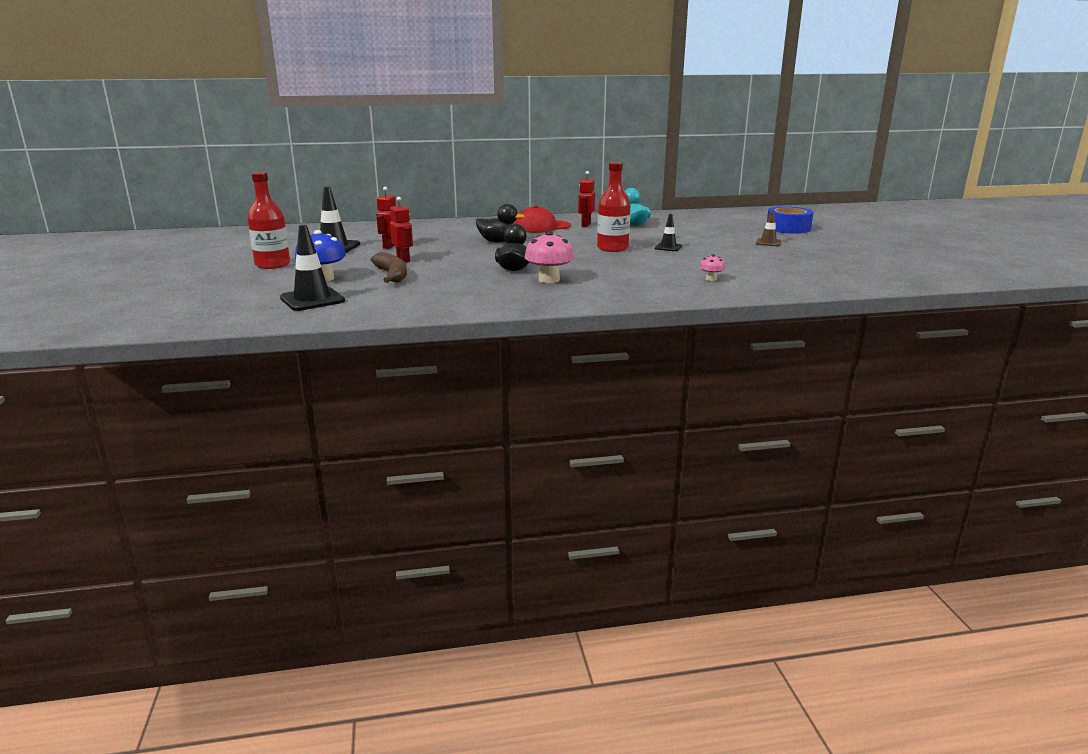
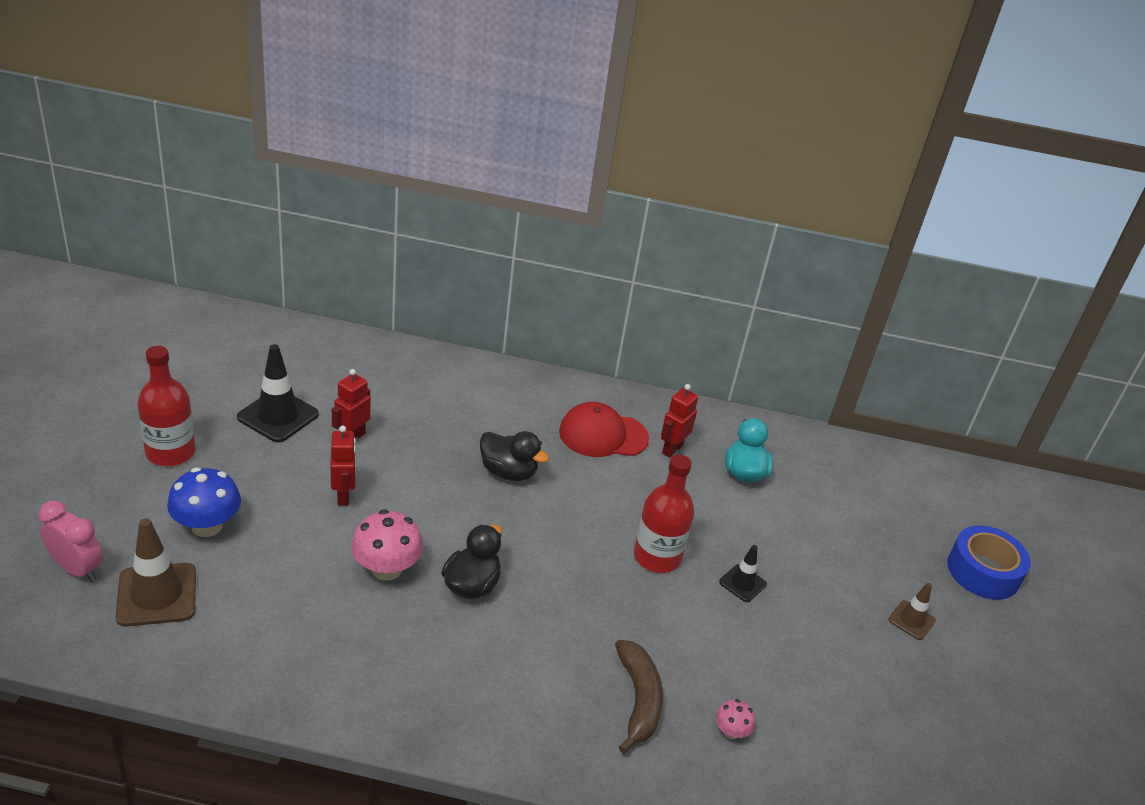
camera: 15 degrees right, 15 degrees up
(246, 301) = (77, 569): none -> pink clock
(312, 299) = (157, 595): black traffic cone -> brown traffic cone
(392, 275) = (299, 547): brown banana -> brown banana (638, 699)
(549, 280) = (497, 644): pink mushroom -> pink mushroom (386, 569)

